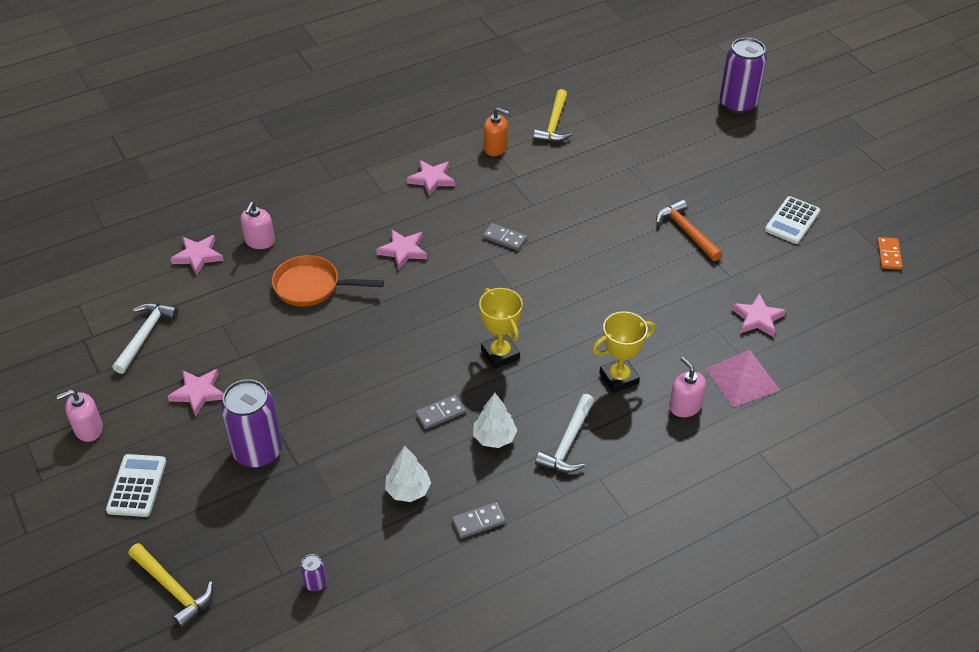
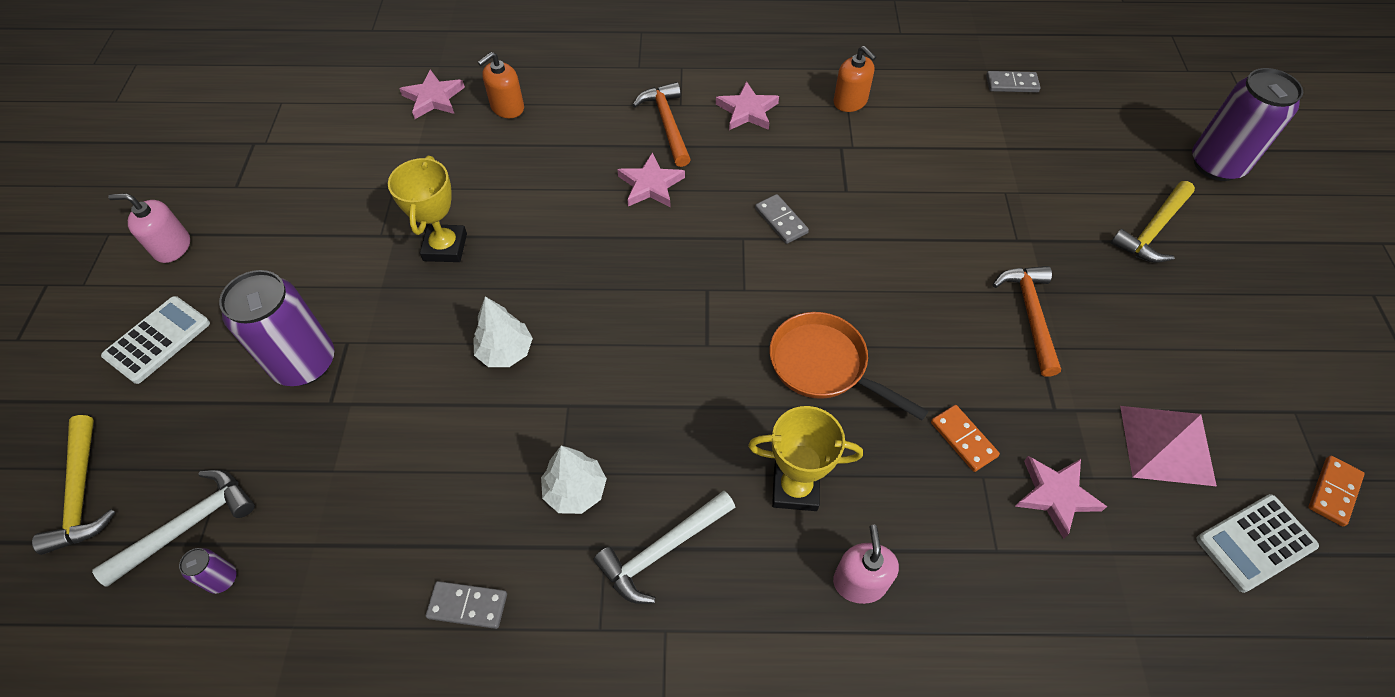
camera: 30 degrees right, 10 degrees up
(145, 335) = (311, 165): white hammer -> white hammer (188, 525)
(198, 393) = (306, 258): pink star -> none
(260, 241) = (507, 107): pink soap dispenser -> orange soap dispenser
(312, 287) = (519, 185): orange pan -> orange pan (824, 366)
(383, 208) = (667, 124): none -> orange hammer
(408, 490) = (421, 509): white tree -> white tree (505, 352)
(440, 413) = (536, 420): grey domino -> grey domino (1012, 84)
(500, 354) = (666, 375): yellow trophy -> yellow trophy (445, 247)
(554, 124) = (944, 99): yellow hammer -> yellow hammer (1152, 230)
(692, 312) = (963, 439): none -> orange domino
(742, 379) = (973, 582): pink pyramid -> pink pyramid (1167, 444)
(792, 221) = (1201, 367): white calculator -> white calculator (1255, 543)

